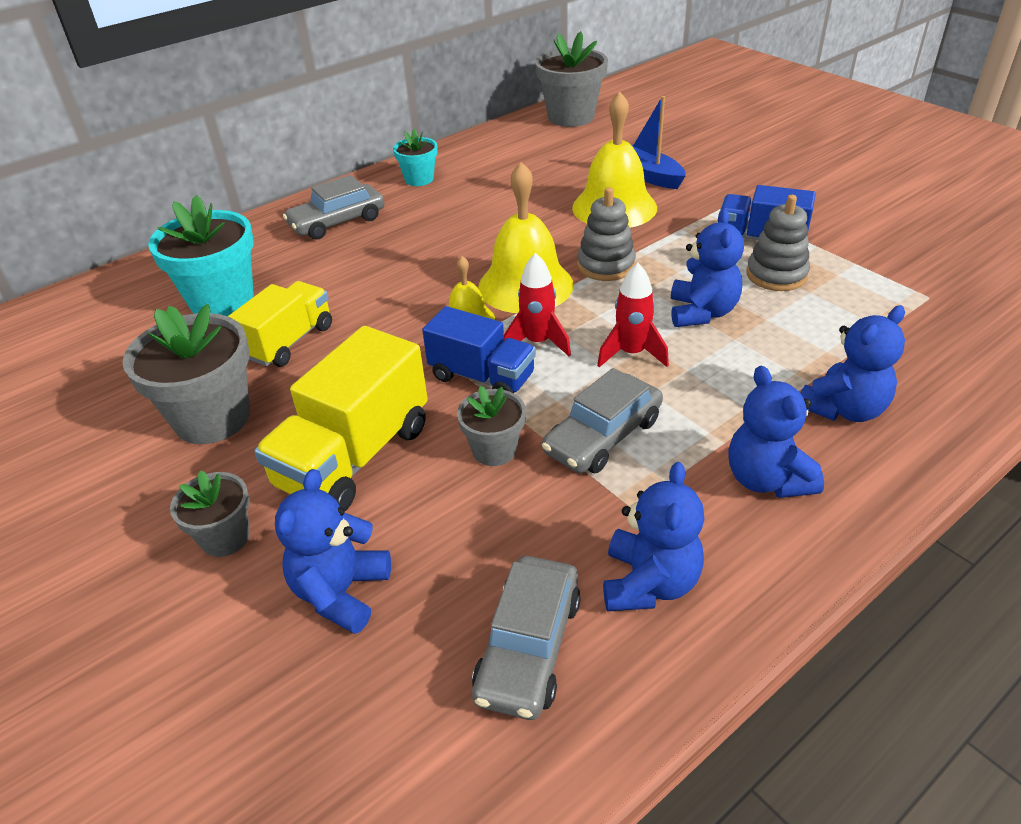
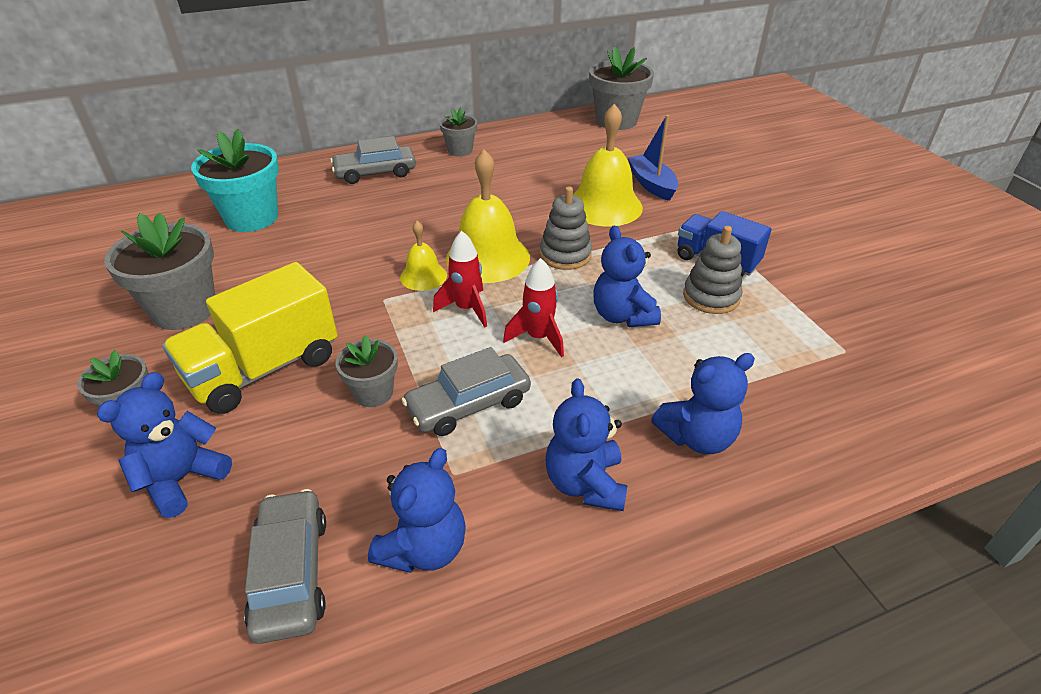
camera: 15 degrees right, 0 degrees up
(289, 342) = (278, 262): yellow truck -> none
(419, 179) = (460, 150): turquoise flower pot -> grey flower pot
(482, 377) = (403, 327): blue truck -> none
(528, 647) = (291, 573): grey car -> grey car turned 135 degrees clockwise
(702, 312) = (622, 316): blue teddy bear -> blue teddy bear turned 135 degrees clockwise

